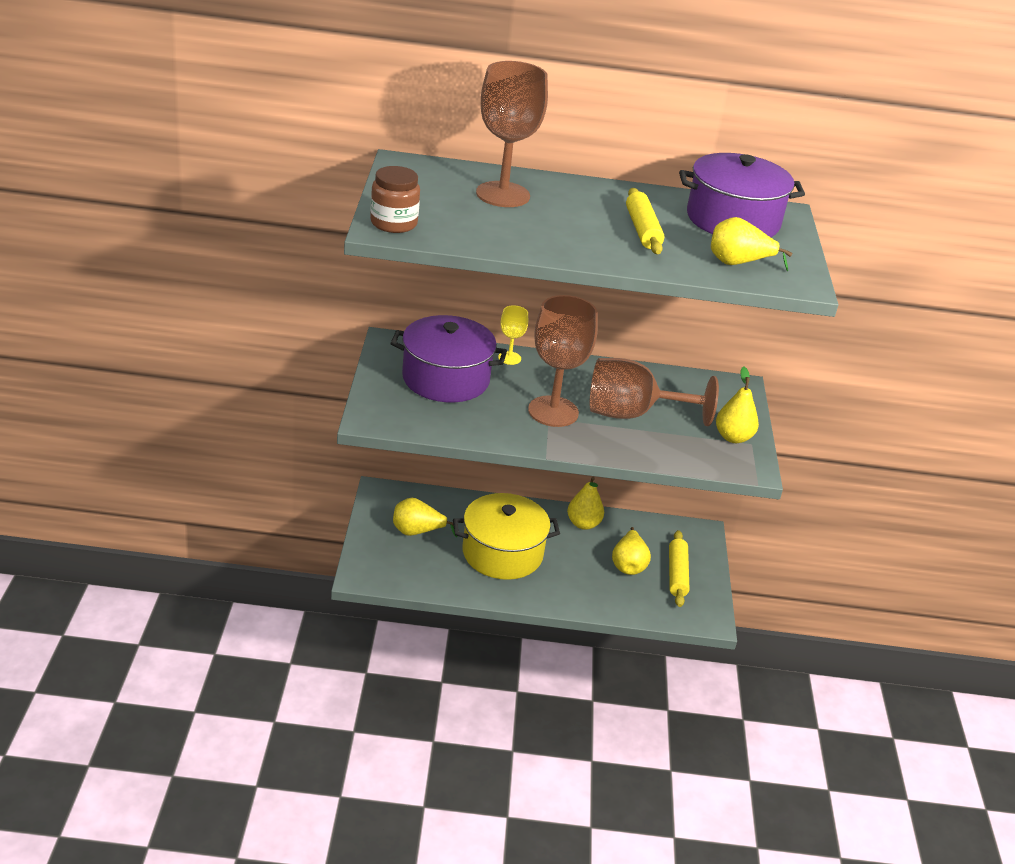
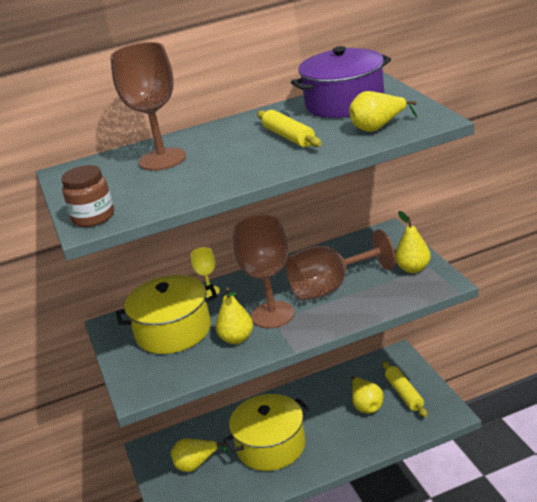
camera: 15 degrees left, 5 degrees down
(446, 378) = (173, 331): purple pot -> yellow pot
(583, 524) = (313, 392): yellow pear -> yellow pear (237, 339)

